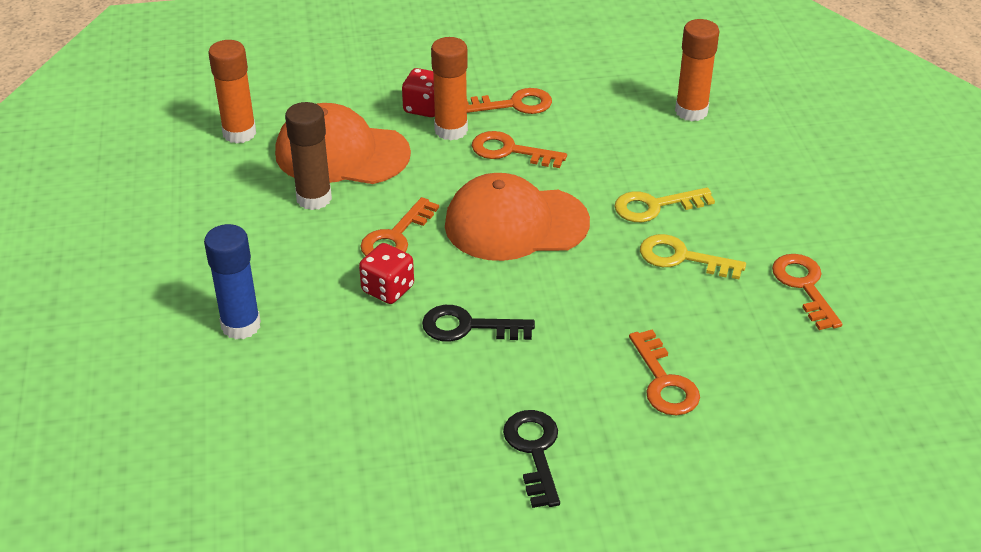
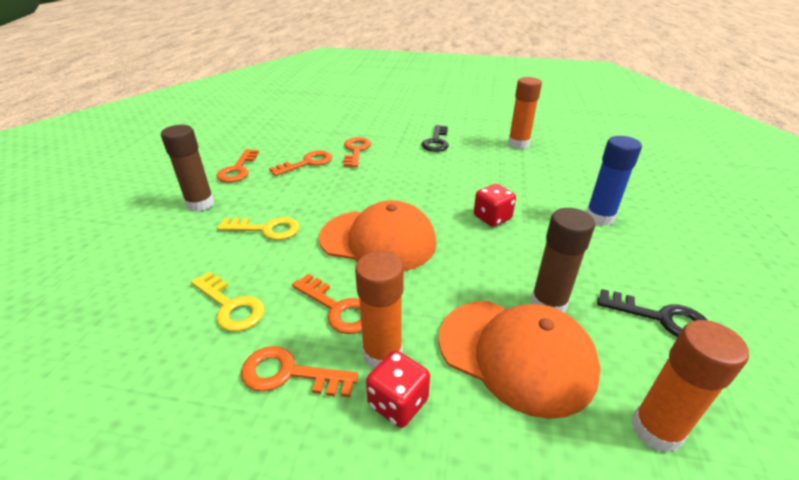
camera: 160 degrees left, 5 degrees down
(395, 237) = (477, 251): orange key -> orange key (307, 163)
(468, 327) = (445, 189): black key -> black key (661, 318)
(682, 258) = (286, 196): yellow key -> yellow key (230, 306)
(691, 111) = (129, 308): orange glue stick -> orange glue stick (518, 144)
(775, 219) = (200, 204): none -> brown glue stick

